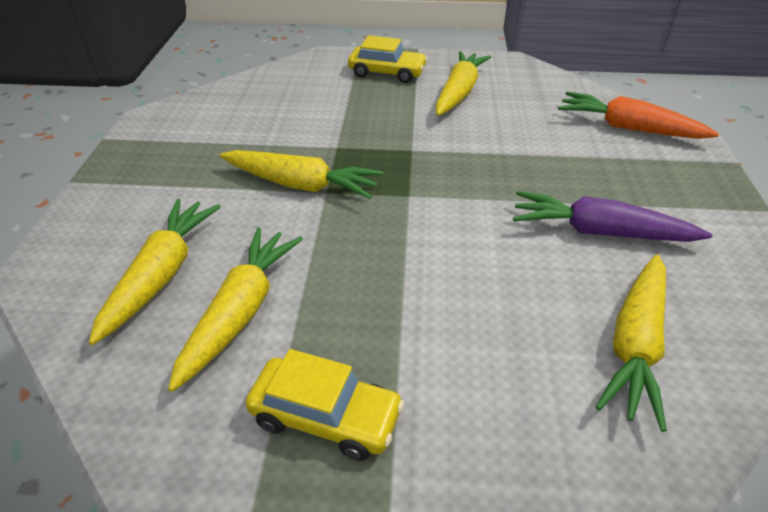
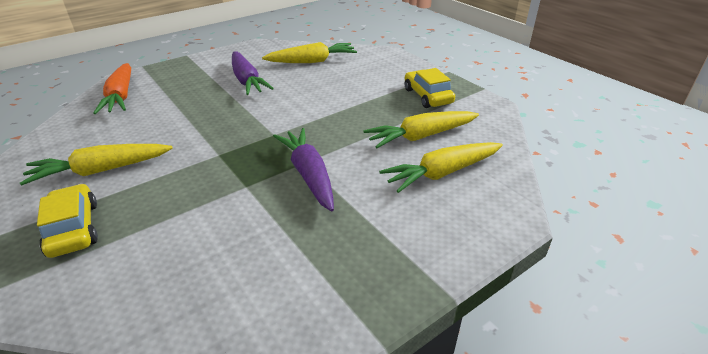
camera: 130 degrees left, 5 degrees down
(300, 184) = (309, 175): yellow carrot -> purple carrot

